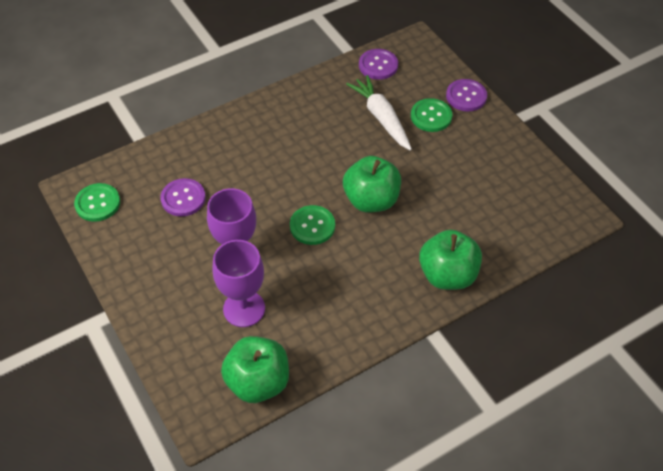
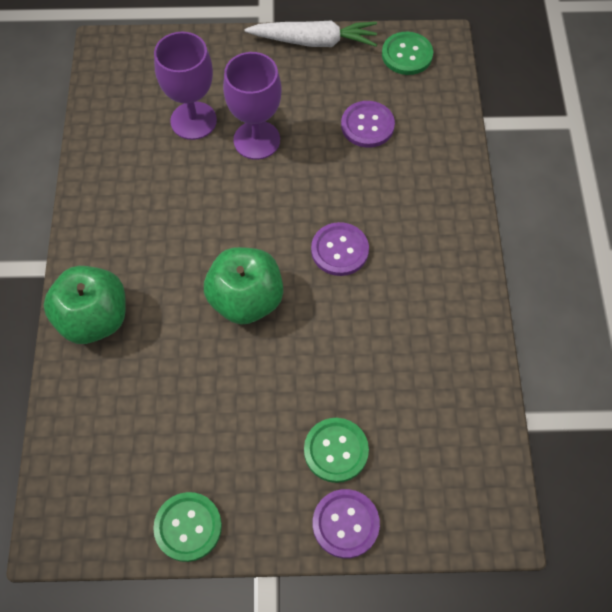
camera: 120 degrees right, 10 degrees up
(258, 382) = (110, 99): green apple -> none
(312, 226) = (250, 223): green button -> green button (188, 527)
(378, 65) = (473, 439): purple button -> purple button (339, 250)
(381, 118) = (369, 385): white carrot -> white carrot (314, 41)

